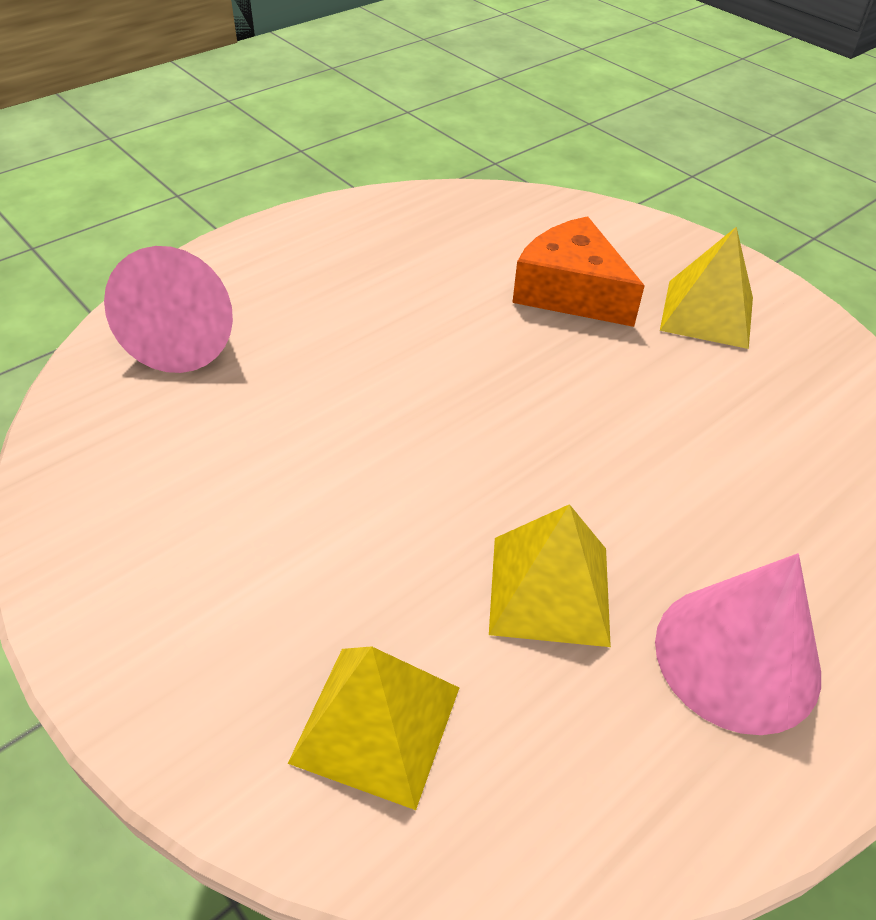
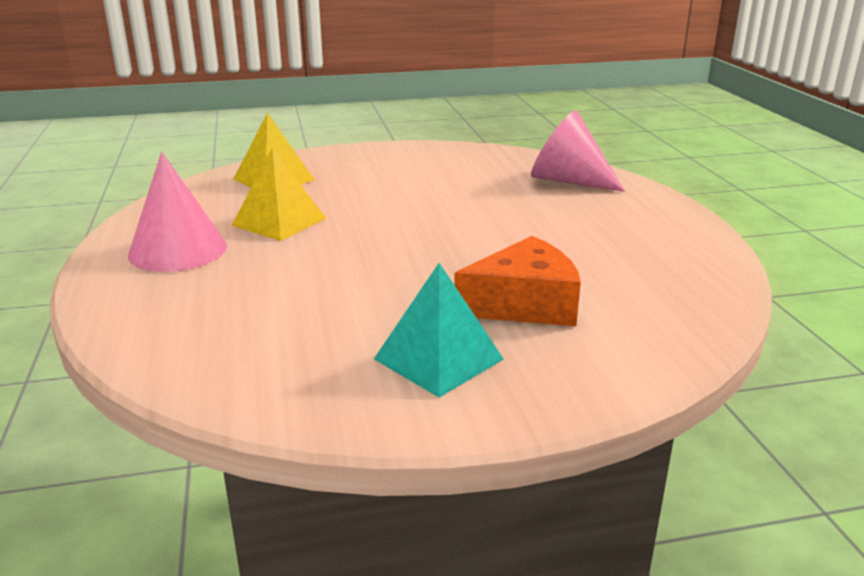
camera: 120 degrees right, 20 degrees down
(707, 313) = (438, 359): yellow pyramid -> turquoise pyramid

